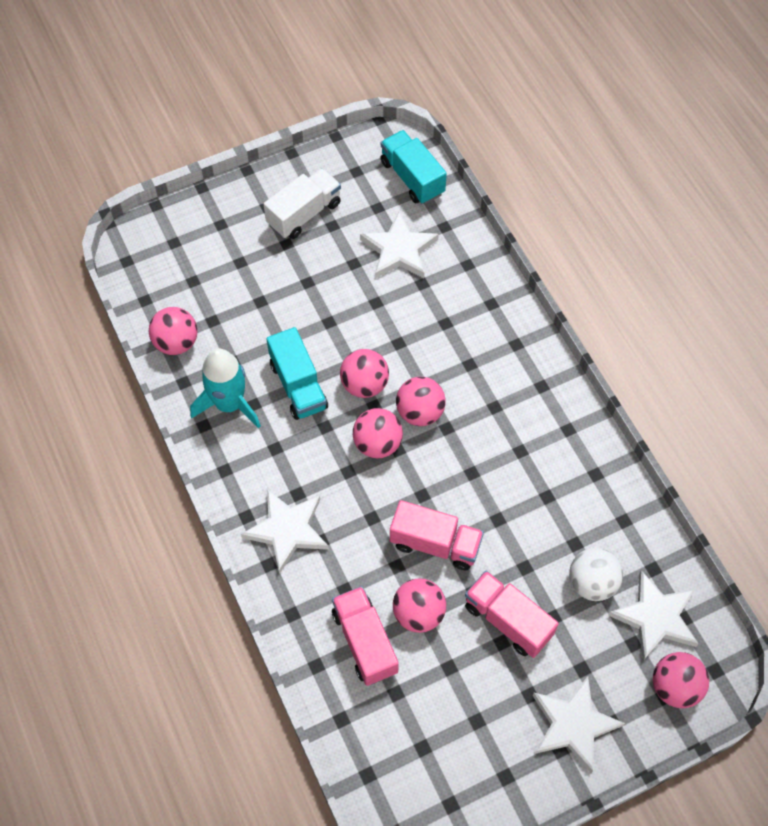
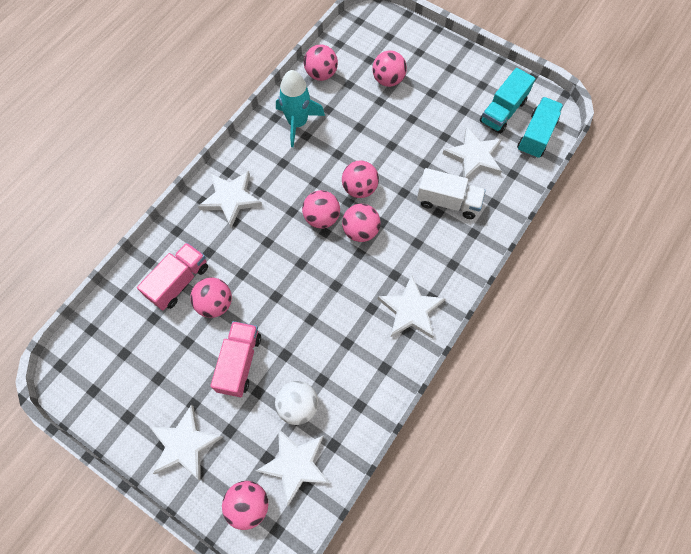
camera: 60 degrees right, 5 degrees up
(237, 277) = (388, 80): none -> pink ball
(298, 385) = (334, 152): turquoise truck -> turquoise truck (502, 111)
(304, 214) = (460, 90): white truck -> white truck (448, 202)
(435, 543) = (270, 289): pink truck -> none
(545, 413) = (411, 310): none -> white star

